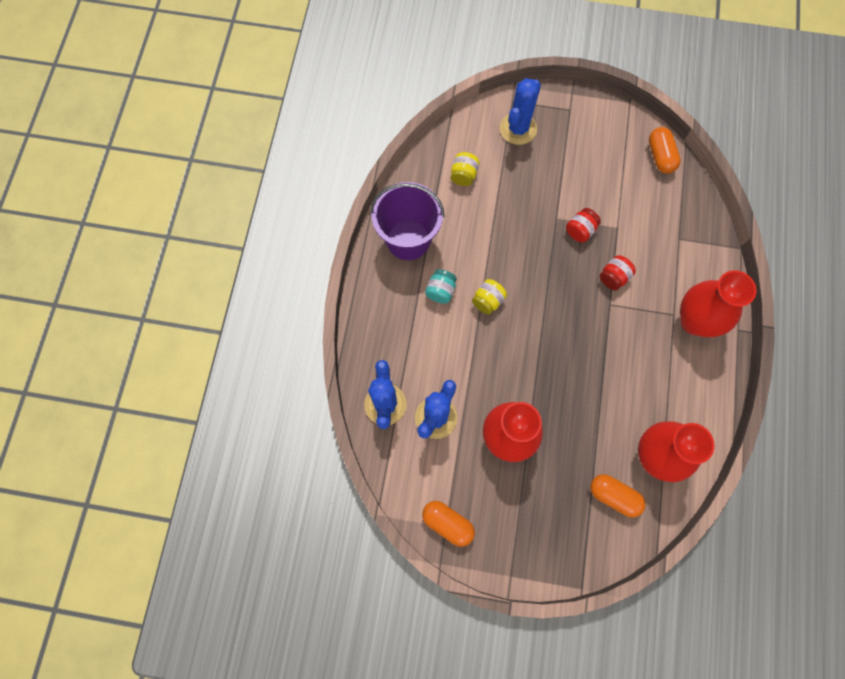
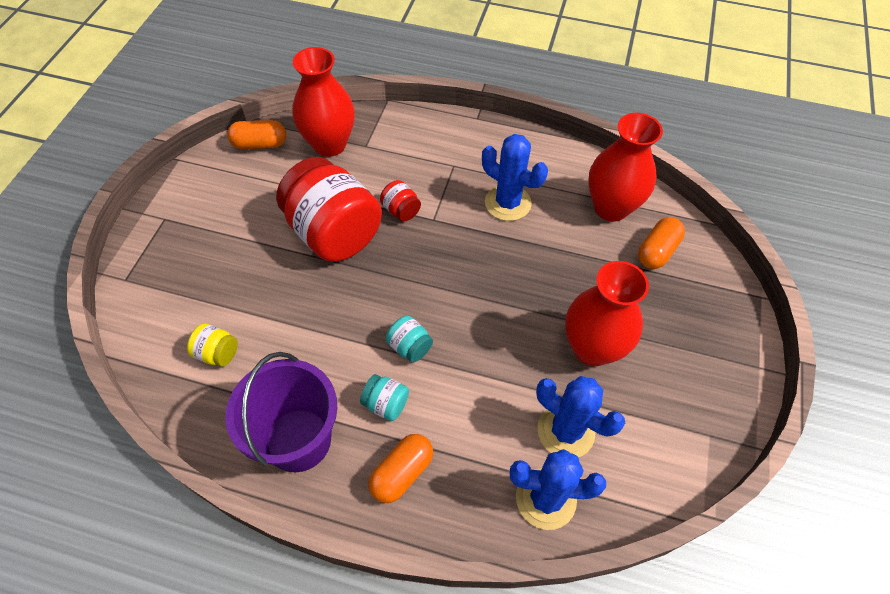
camera: 85 degrees left, 15 degrees down
(447, 523) = (704, 432): orange capsule -> orange capsule (402, 473)
(488, 301) = (409, 347): yellow jar -> turquoise jar
(518, 129) = (170, 278): blue cactus -> blue cactus (508, 203)
(580, 230) = (334, 233): red jar -> red jar, size x2.42
(695, 321) = (463, 149): red vase -> red vase (329, 144)

